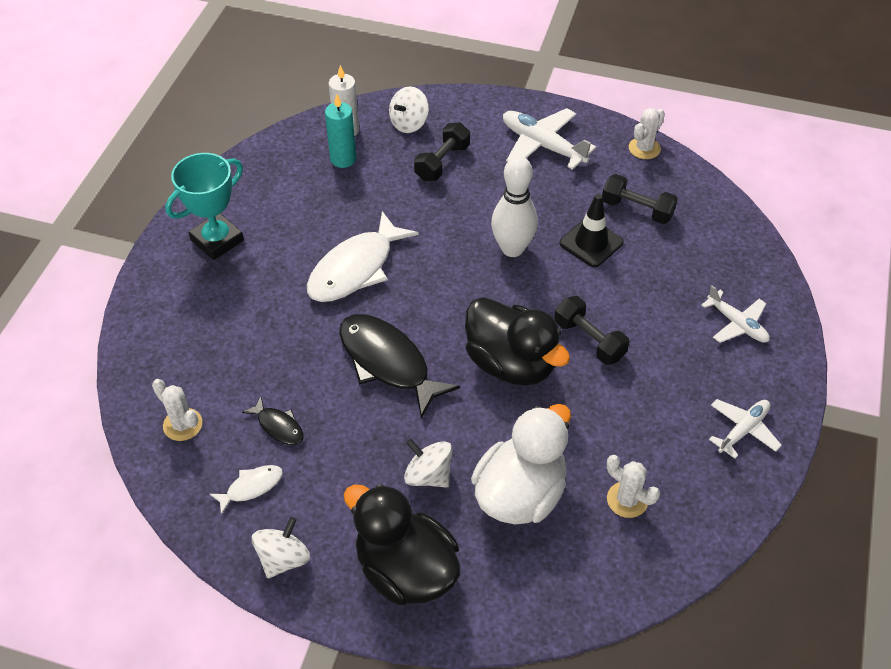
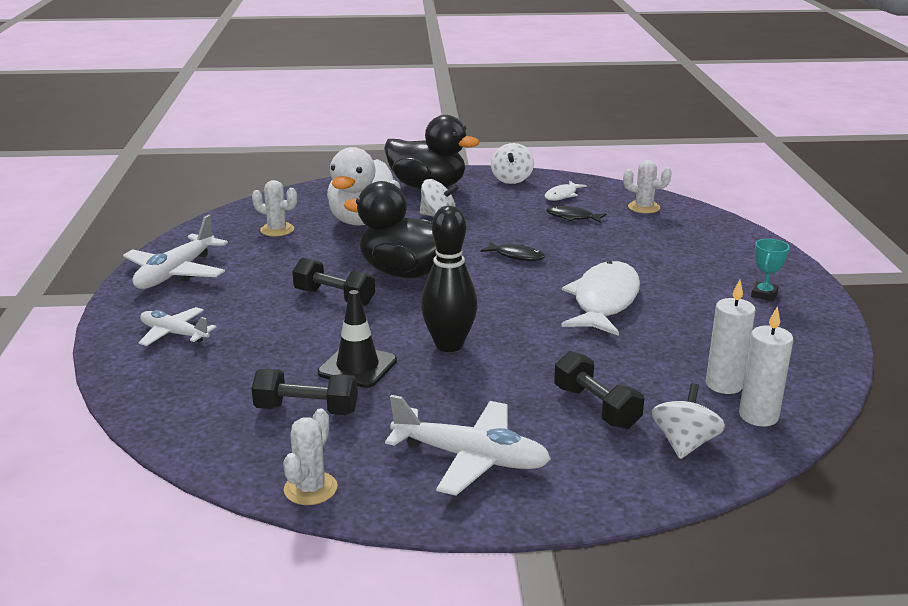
camera: 160 degrees right, 25 degrees down
(217, 240) = (764, 294): turquoise trophy -> turquoise trophy, size x0.52
(343, 159) = (724, 384): turquoise candle -> white candle
(388, 362) = (516, 256): black fish -> black fish, size x0.48
(442, 162) = (596, 407): black dumbbell -> black dumbbell turned 45 degrees counterclockwise
(512, 248) = (449, 345): white bowling pin -> black bowling pin
(743, 430) = (176, 273): white plane -> white plane, size x1.56

